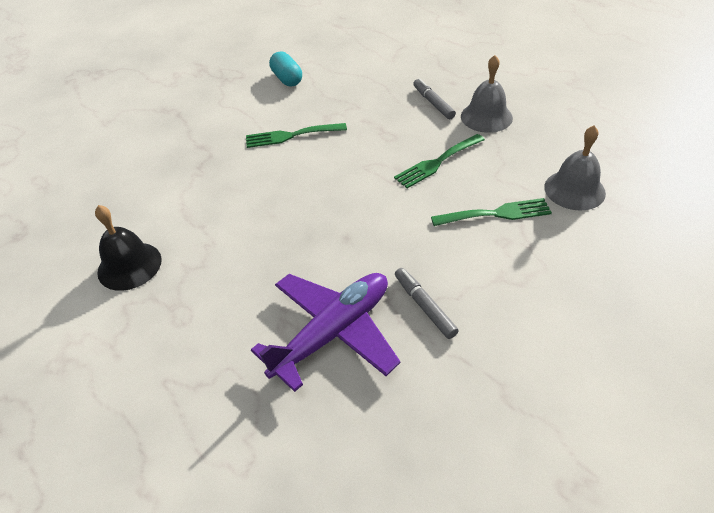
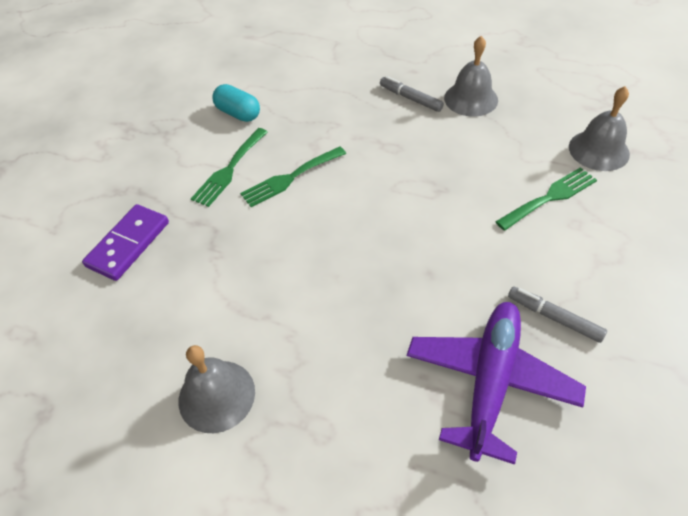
camera: 25 degrees left, 5 degrees up
(129, 265) = (216, 395): black bell -> grey bell
(145, 147) = (128, 244): none -> purple domino
(437, 162) = (459, 161): green fork -> green fork (229, 169)

